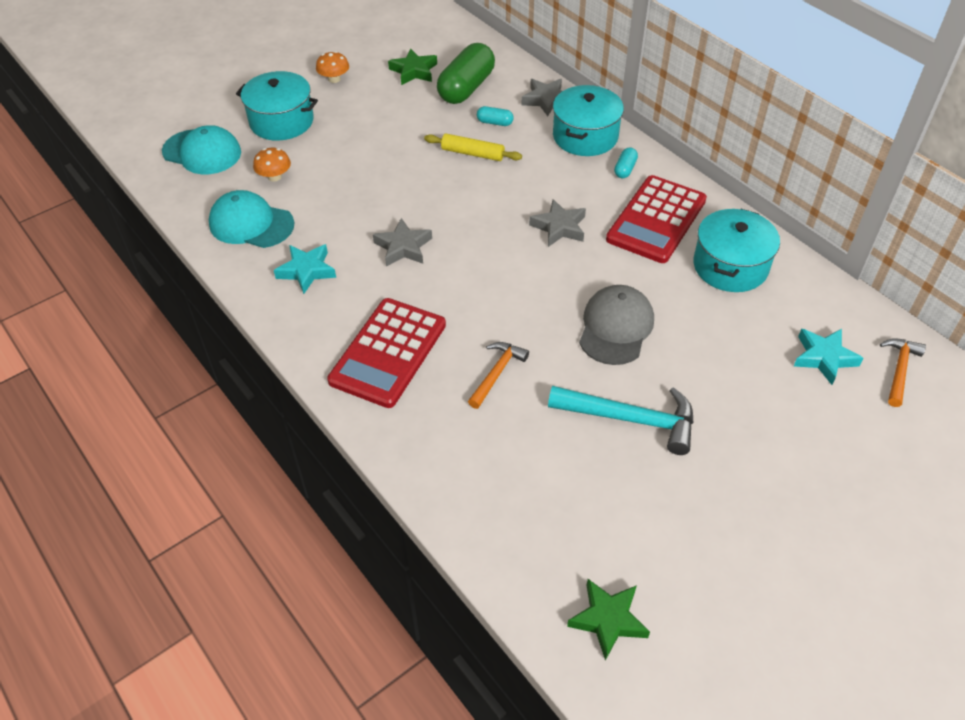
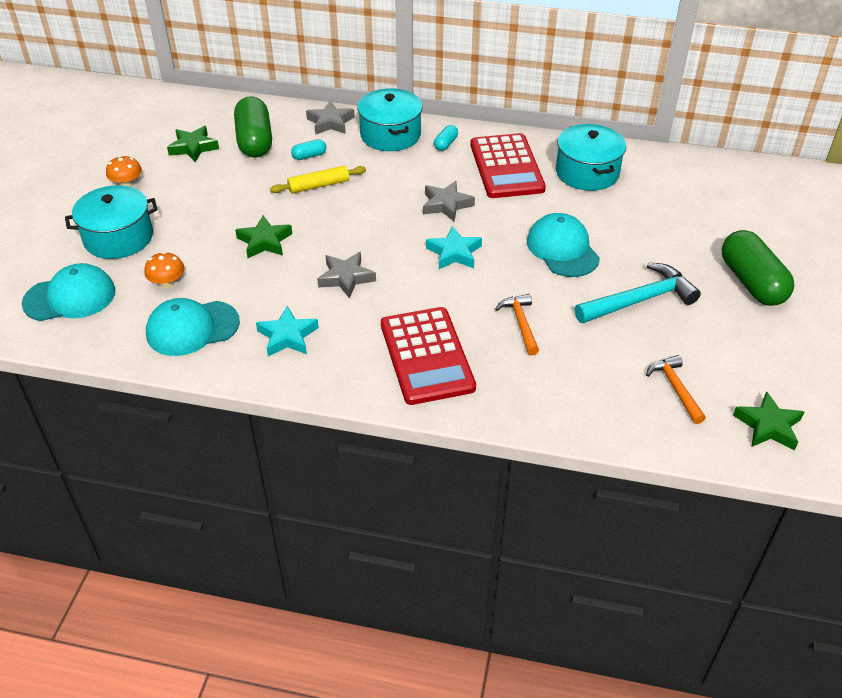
camera: 40 degrees left, 5 degrees down
(378, 181) = (264, 241): none -> green star
(616, 327) = (562, 249): grey cap -> turquoise cap
(625, 169) = (445, 144): turquoise capsule -> turquoise capsule turned 45 degrees clockwise
(769, 473) = (751, 282): none -> green capsule
(824, 358) = (703, 198): turquoise star -> turquoise star (454, 253)
(899, 370) = (749, 182): orange hammer -> orange hammer (675, 388)

